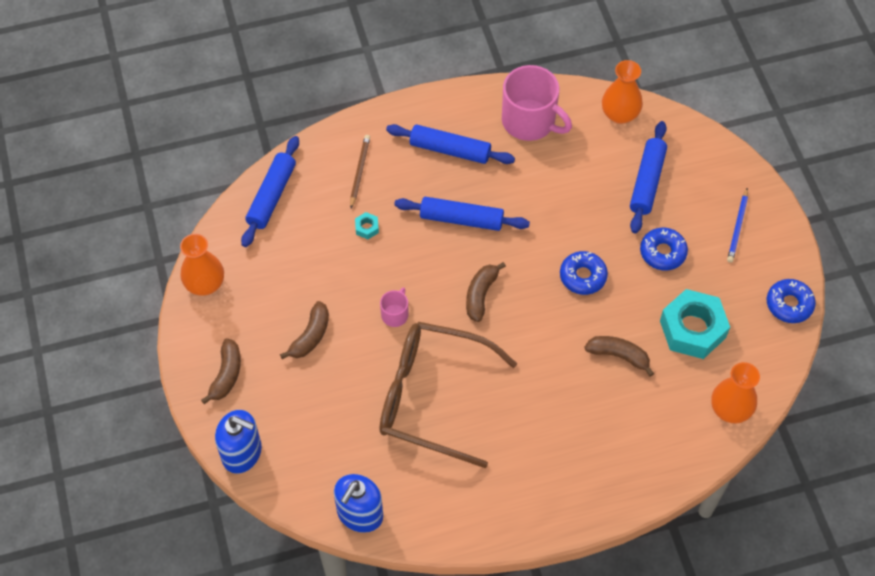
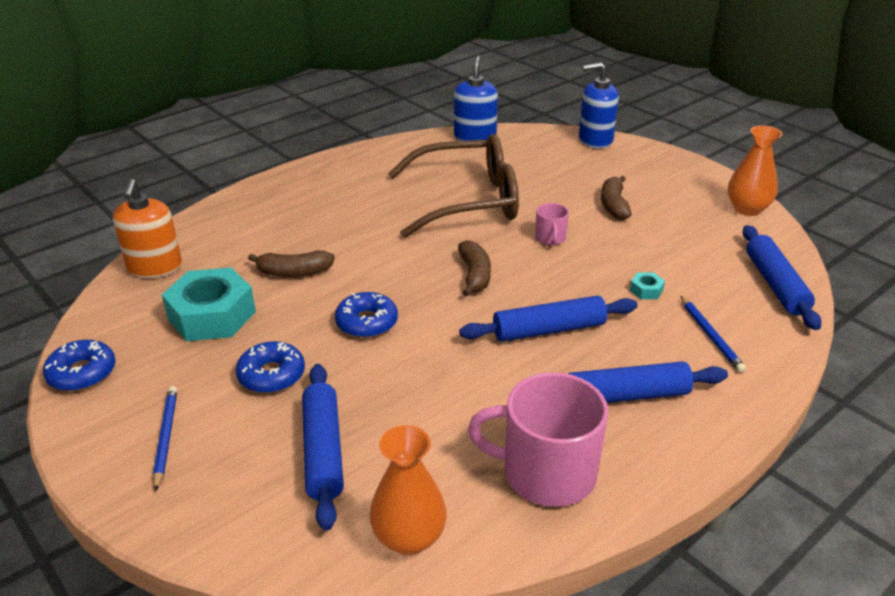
camera: 155 degrees right, 25 degrees down
(226, 375) = (657, 169): brown banana -> none
(359, 171) = (711, 336): brown pencil -> blue pencil
(730, 409) = (154, 267): orange vase -> orange soap dispenser

